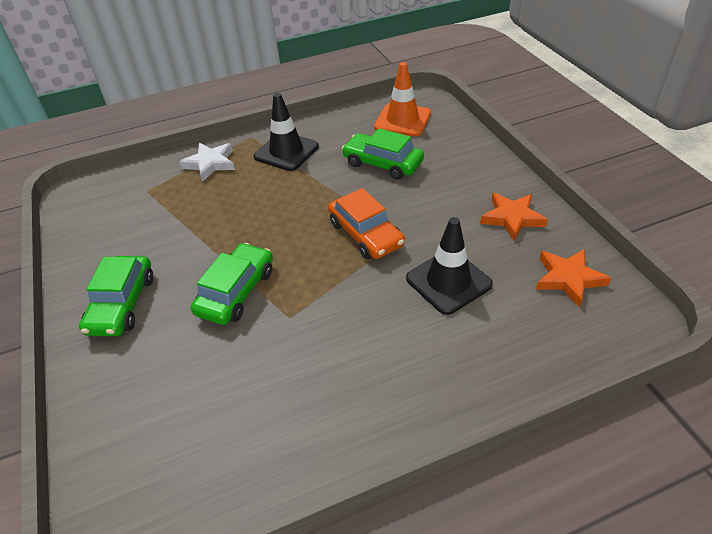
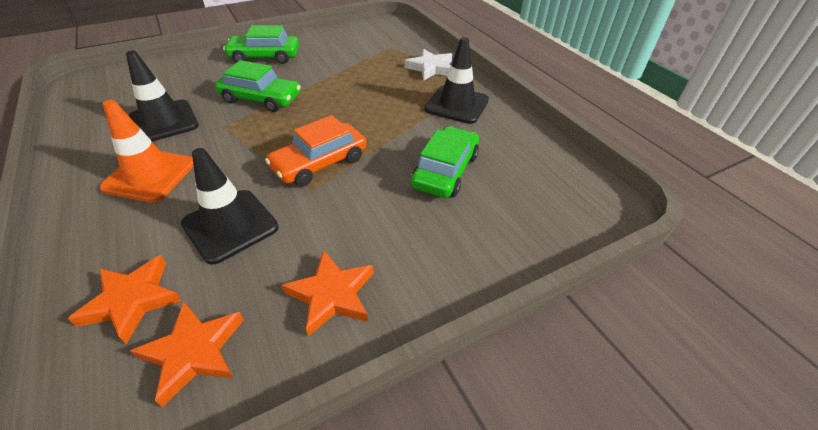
camera: 80 degrees right, 0 degrees up
(268, 377) = (163, 122): none -> black traffic cone
(402, 120) = (545, 185): orange traffic cone -> orange traffic cone (150, 175)
(533, 325) = (132, 300): none -> orange star

